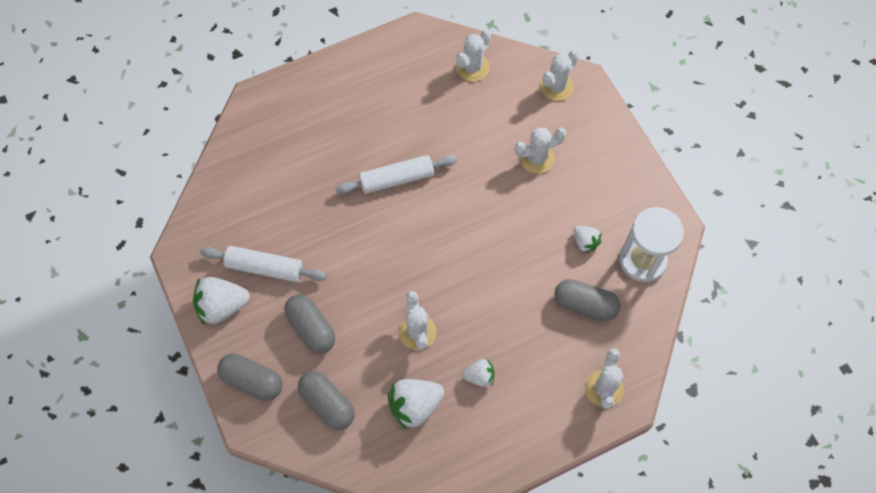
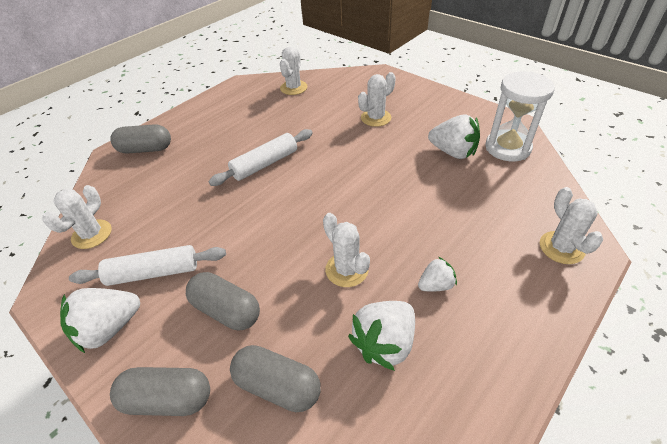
camera: 20 degrees left, 20 degrees down
(556, 86) = (363, 80): white cactus -> white cactus (92, 234)
(585, 242) = (453, 152): white strawberry -> white strawberry, size x1.73
(585, 305) = (488, 191): grey capsule -> grey capsule (145, 149)

